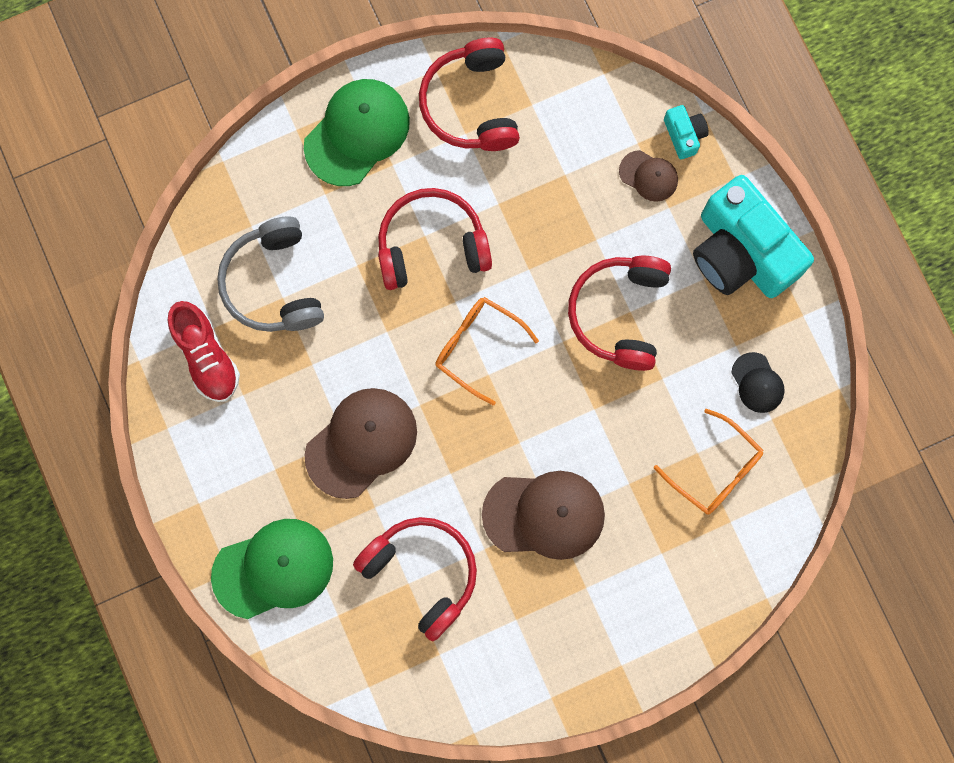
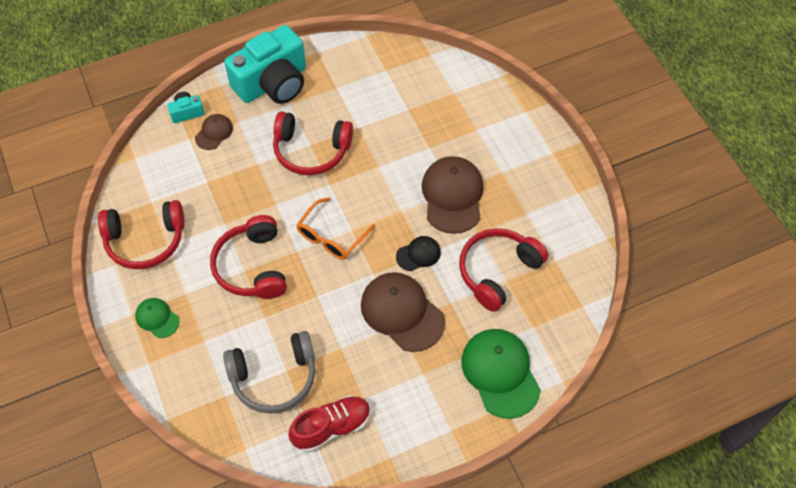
camera: 90 degrees left, 20 degrees down
(357, 133) = (157, 318): green cap -> green cap, size x0.52
(715, 470) = (419, 100): orange glasses -> none
(757, 383) = (362, 76): black cap -> black cap (418, 254)

